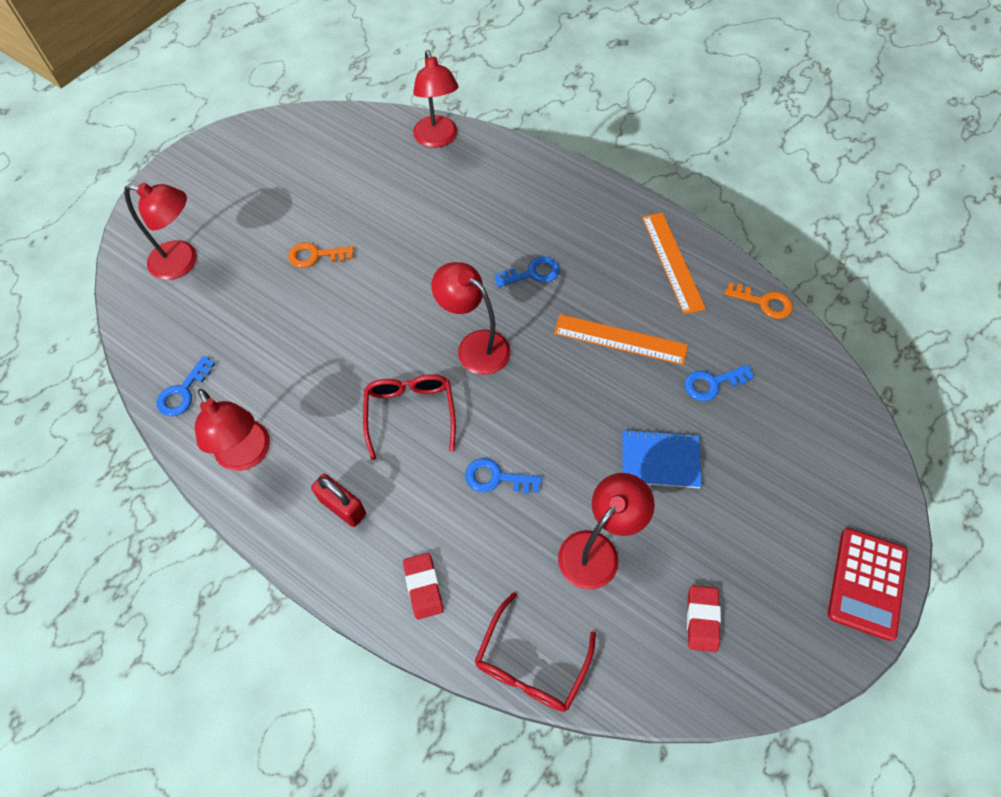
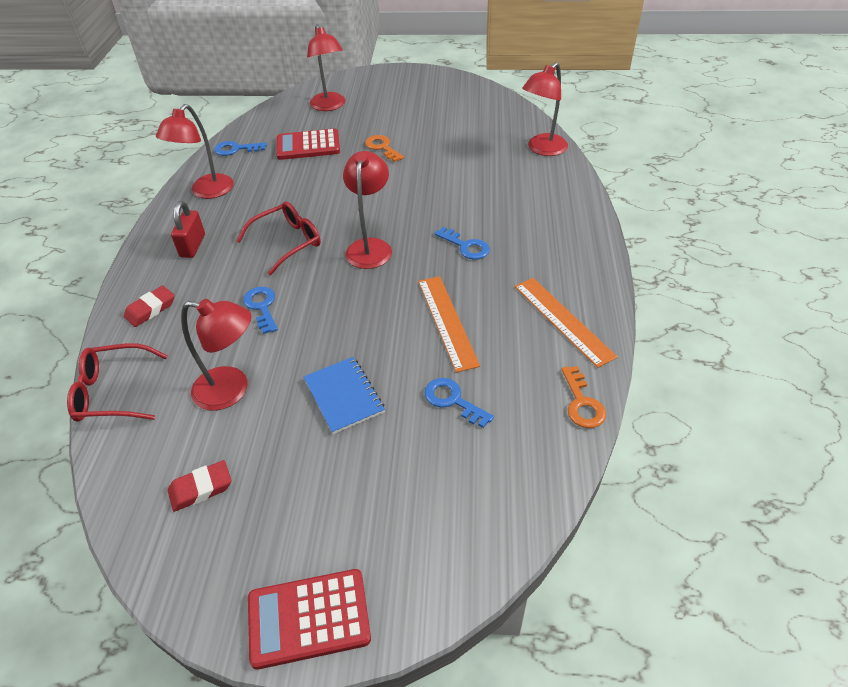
camera: 60 degrees right, 15 degrees down
(246, 318) = (308, 145): none -> red calculator
(672, 262) = (562, 320): orange ruler -> orange ruler turned 75 degrees counterclockwise

